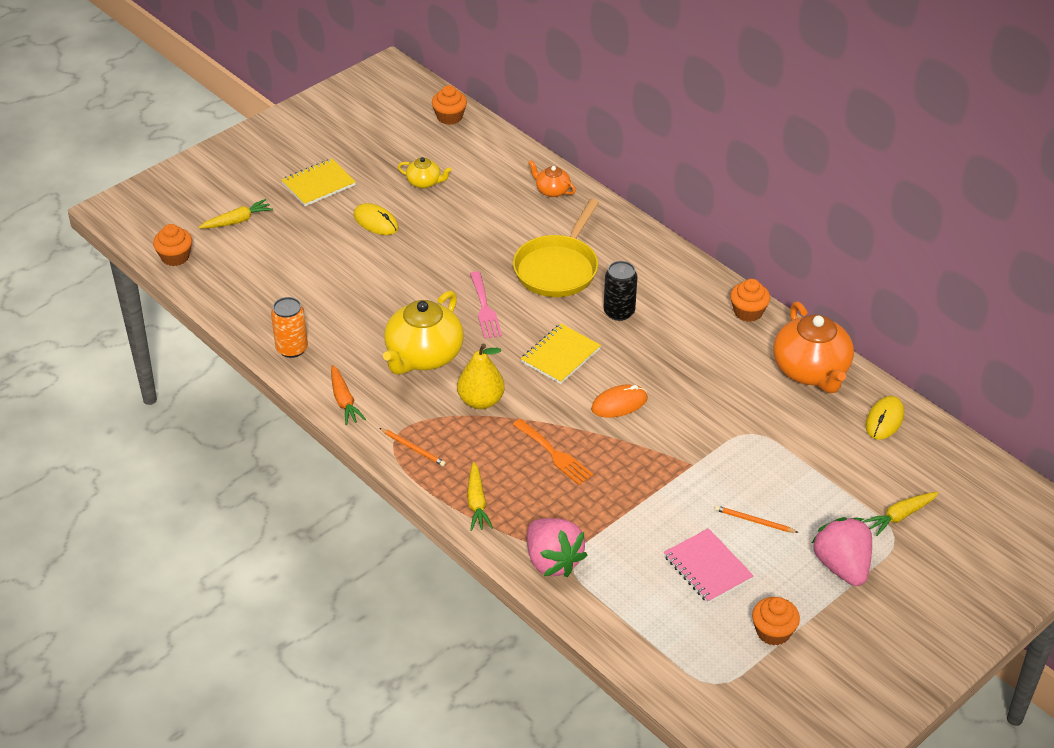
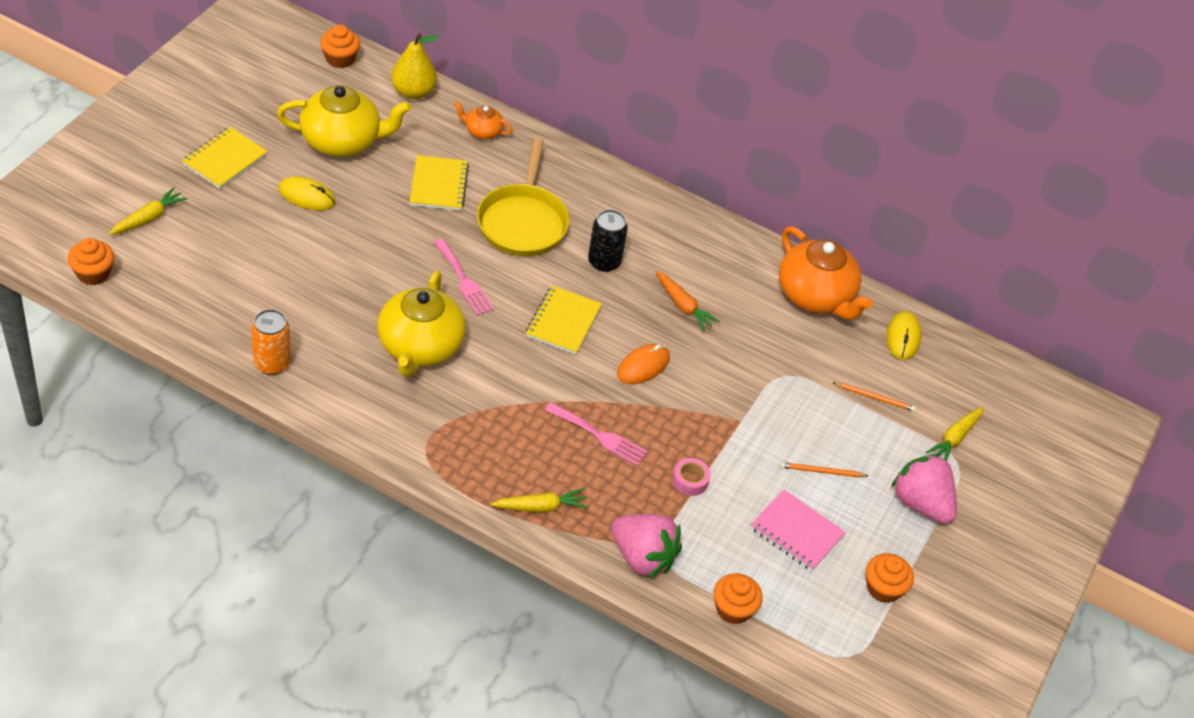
camera: 25 degrees left, 5 degrees up
(344, 401) = (354, 415): orange carrot -> orange carrot (683, 306)
(413, 448) = (450, 457): orange pencil -> orange pencil (875, 398)
(424, 182) = (342, 141): yellow teapot -> yellow teapot, size x2.06
(477, 503) = (540, 507): yellow carrot -> yellow carrot turned 75 degrees counterclockwise
(481, 401) = (500, 389): yellow pear -> yellow pear (413, 92)
(494, 229) = (439, 185): none -> yellow notebook
(554, 454) = (599, 436): orange fork -> pink fork
(623, 506) = (690, 480): none -> pink tape
(748, 312) = (732, 241): orange cupcake -> orange cupcake (733, 609)

